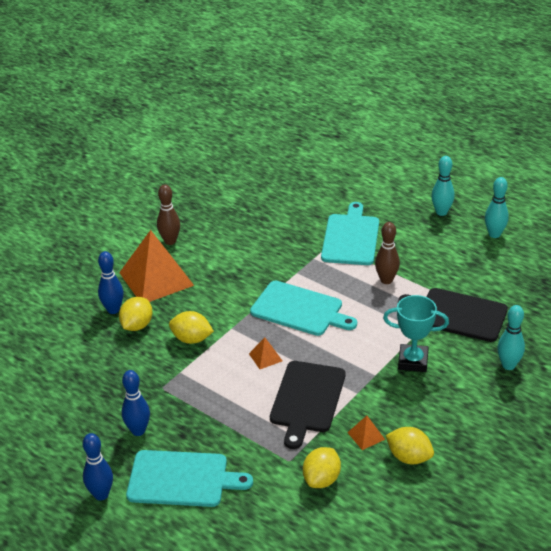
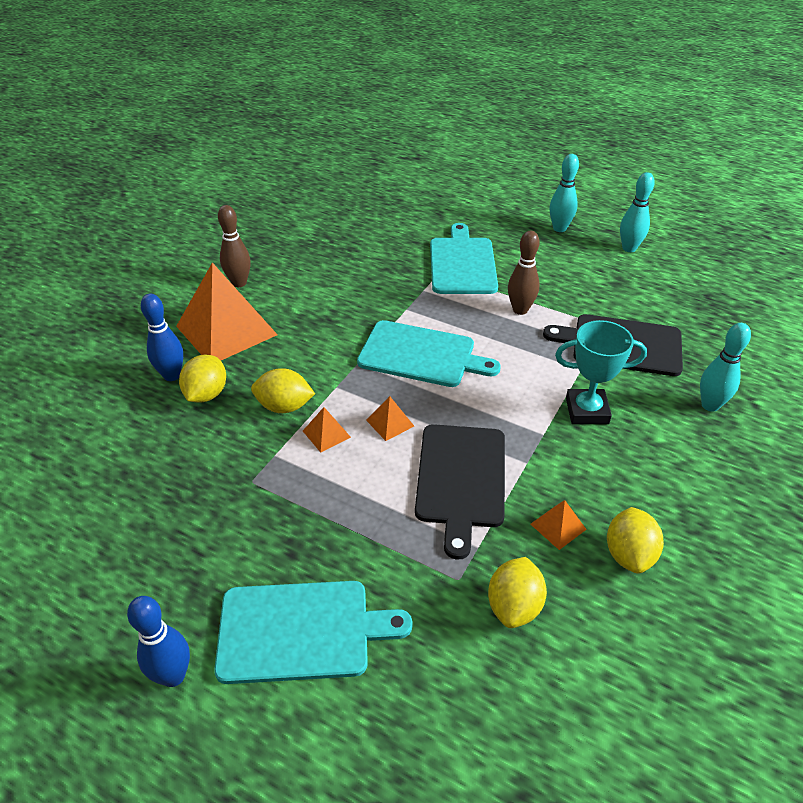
camera: 10 degrees left, 5 degrees up
(138, 431) = (223, 554): blue bowling pin -> none
(218, 361) = (326, 434): none -> orange pyramid
(409, 457) = (629, 554): yellow lemon -> yellow lemon turned 75 degrees clockwise

